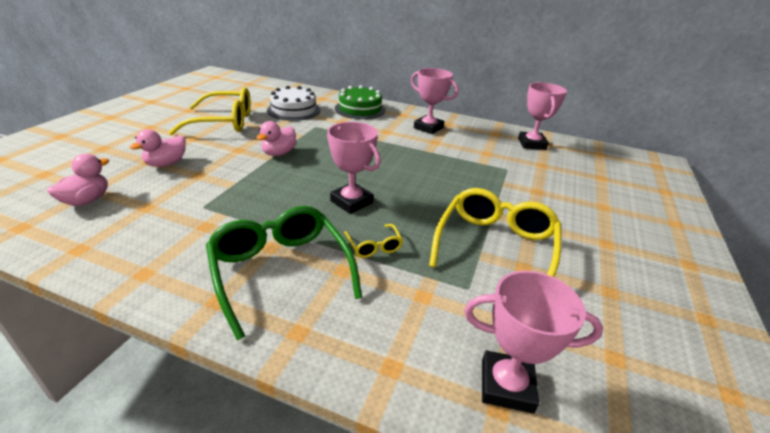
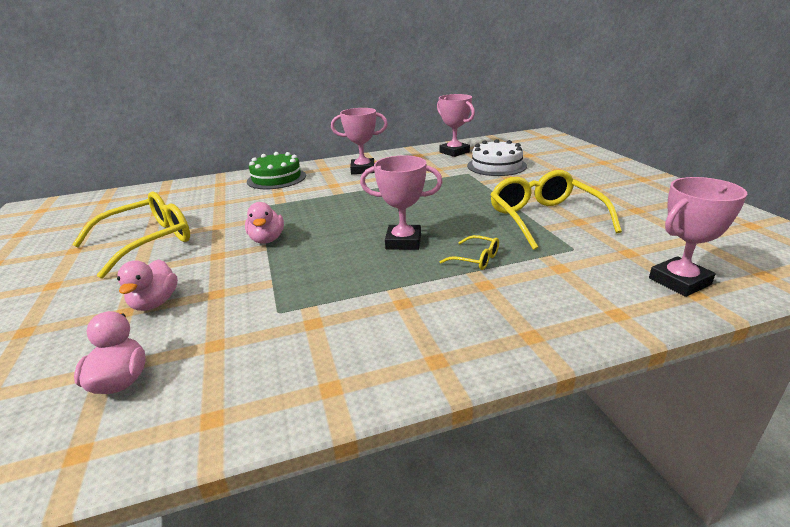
camera: 35 degrees left, 5 degrees down
(280, 271) = (444, 312): green glasses -> none
(293, 110) = (209, 203): white cake -> white cake (496, 166)

